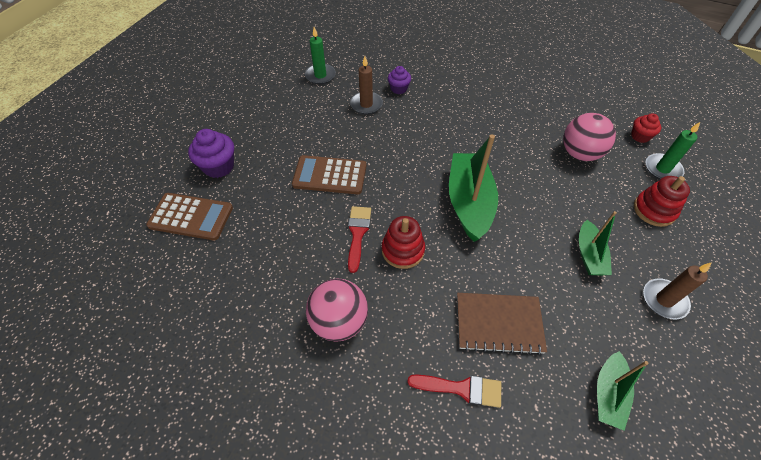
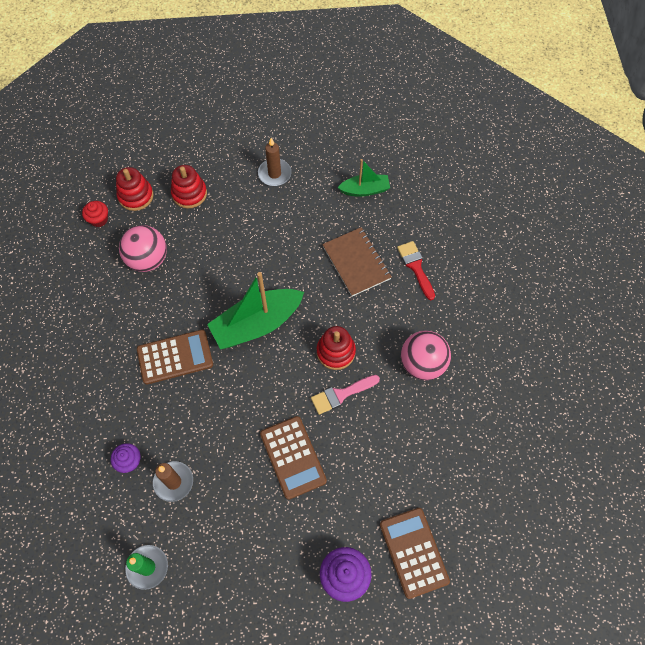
camera: 120 degrees left, 10 degrees up
(358, 233) = (341, 394): red brush -> pink brush
(468, 138) = (175, 357): none -> brown calculator
(589, 255) = (261, 225): green boat -> none
(662, 169) = (136, 196): green candle -> red stacking toy

